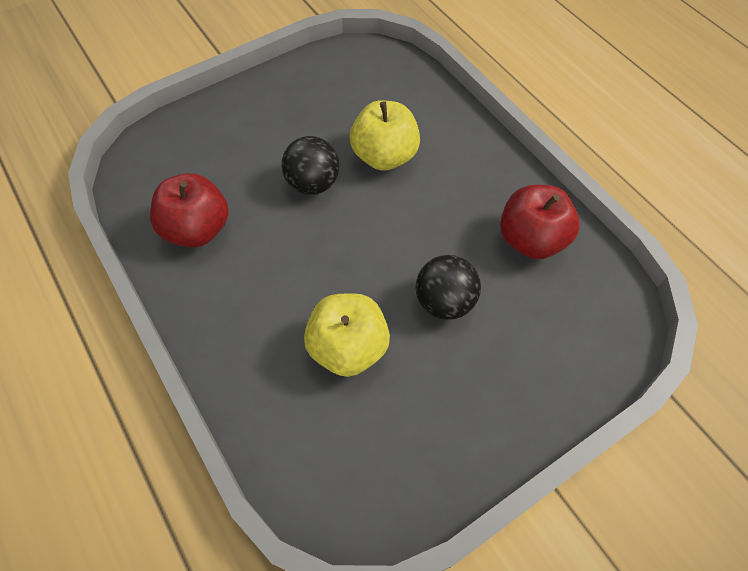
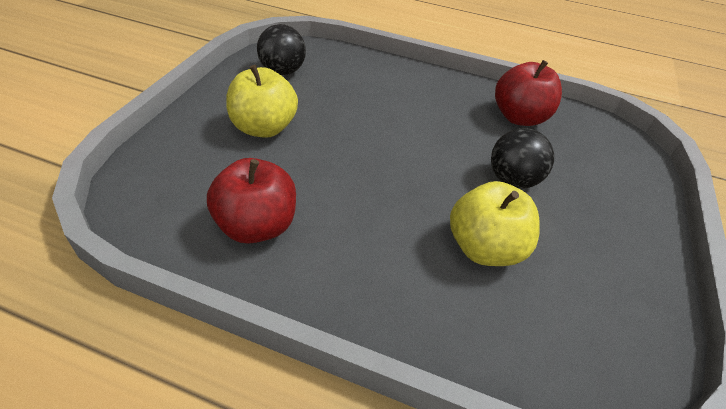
camera: 40 degrees left, 15 degrees down
(313, 183) = (329, 147): black ball -> black ball (282, 71)
(384, 156) = (367, 107): yellow apple -> yellow apple (264, 128)

